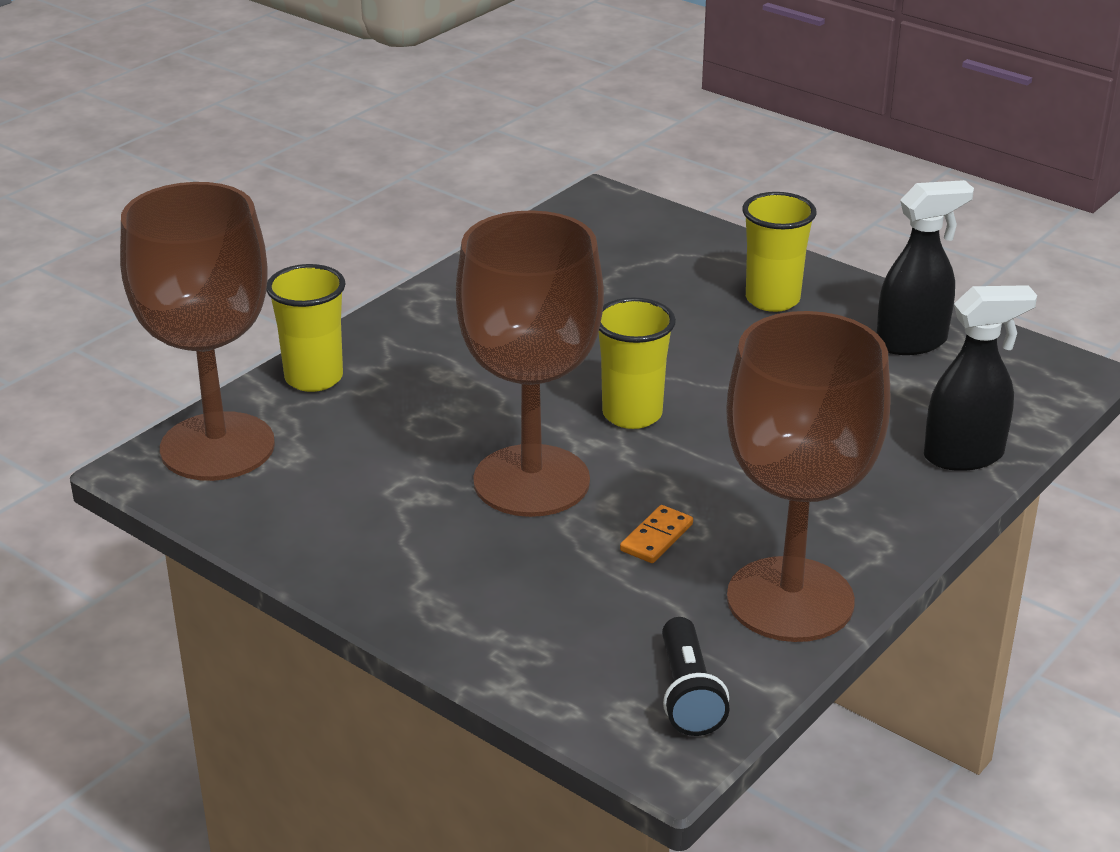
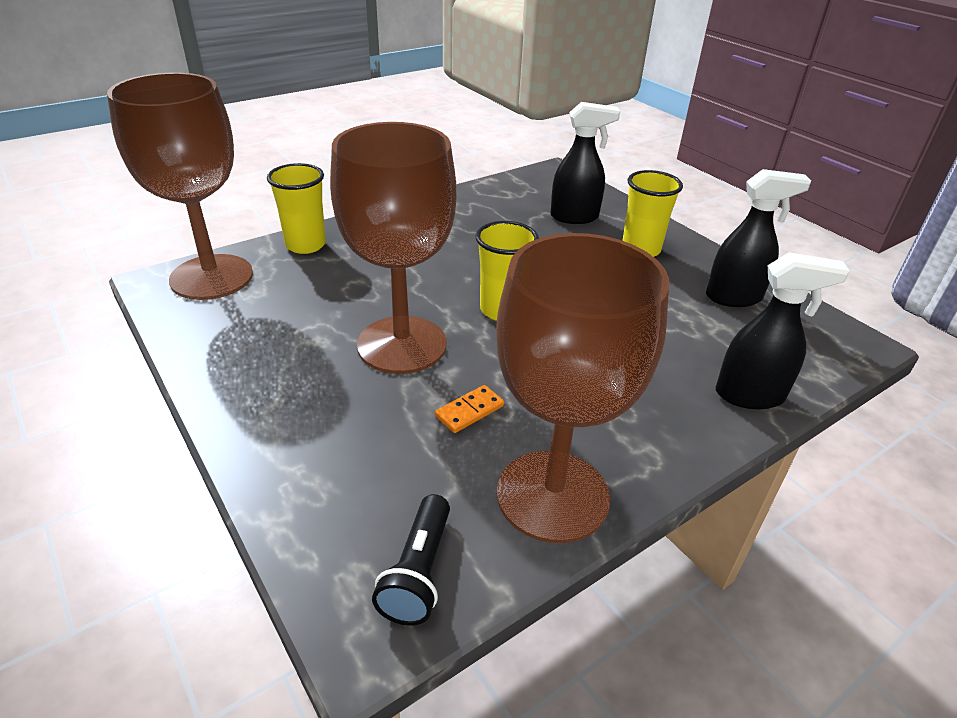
camera: 15 degrees right, 5 degrees up
(664, 267) = (575, 217): none -> black spray bottle

